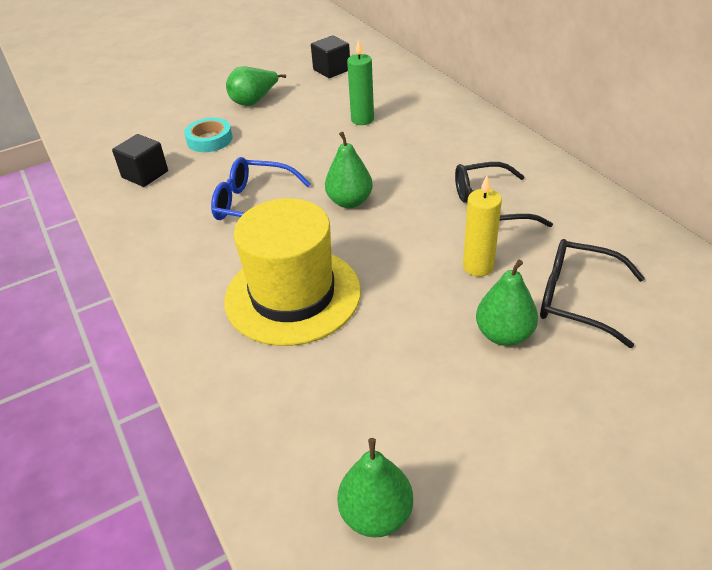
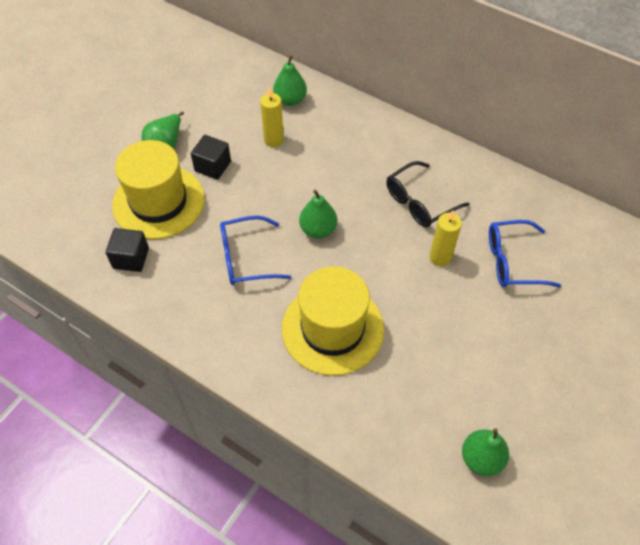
camera: 30 degrees left, 15 degrees up
(209, 140) = (158, 202): turquoise tape -> yellow hat
(332, 70) = (209, 87): black cube -> black cube (213, 166)
(362, 119) = (273, 140): green candle -> yellow candle
(504, 335) = (484, 306): green pear -> green pear (290, 100)
(576, 299) = (512, 261): black glasses -> blue glasses

